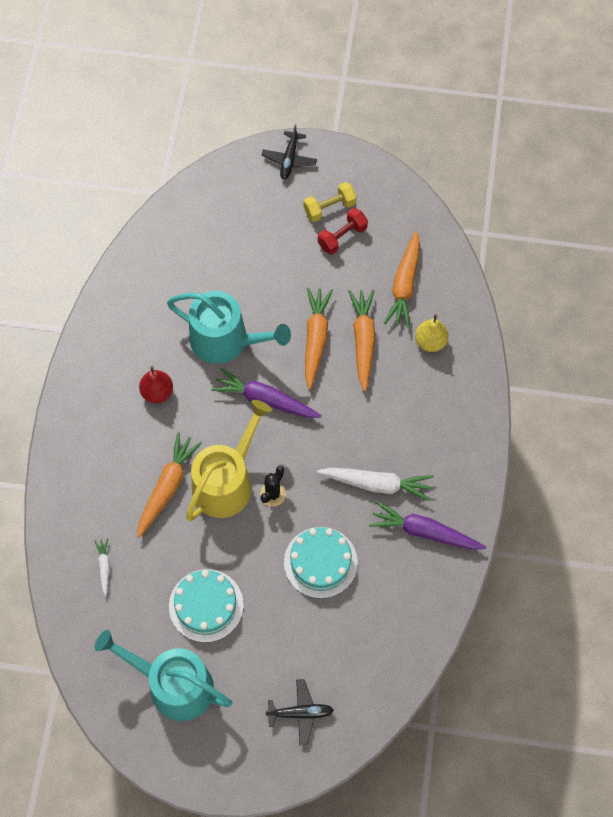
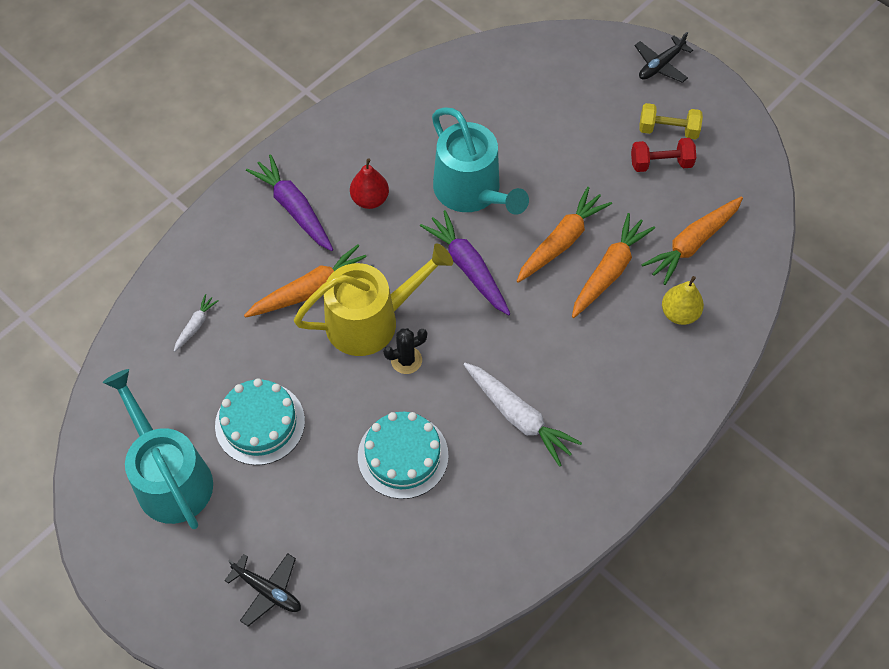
camera: 35 degrees right, 5 degrees down
(425, 532) = (533, 496): purple carrot -> purple carrot (294, 209)

